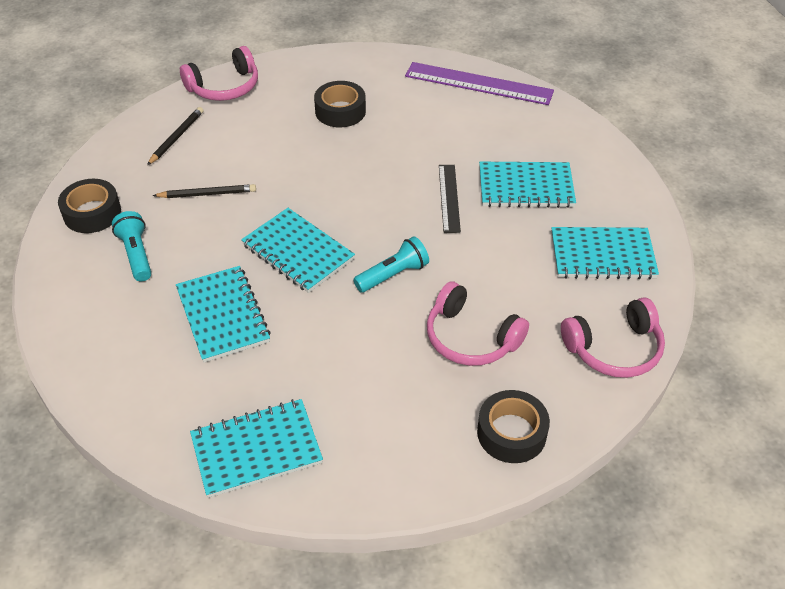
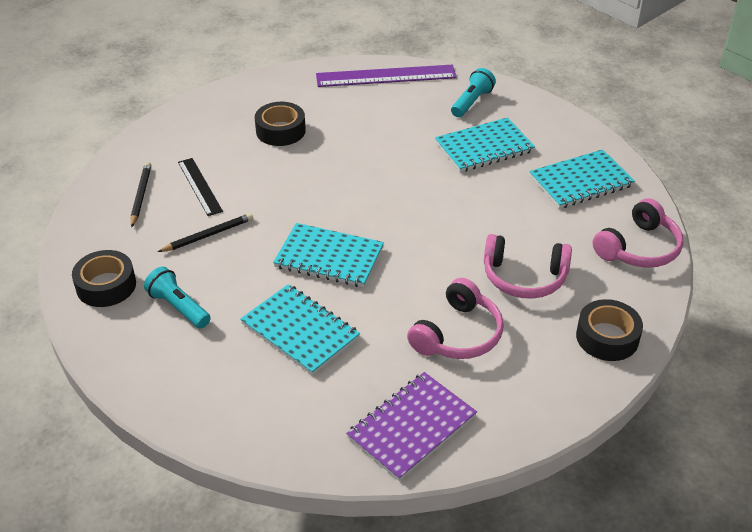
camera: 25 degrees left, 5 degrees down
(224, 87) = (155, 139): pink headphones -> pink headphones (458, 334)
(256, 449) = (412, 427): turquoise notebook -> purple notebook
(393, 275) = (425, 249): turquoise flashlight -> turquoise flashlight (471, 102)
(449, 198) = (427, 174): black ruler -> black ruler (199, 186)

